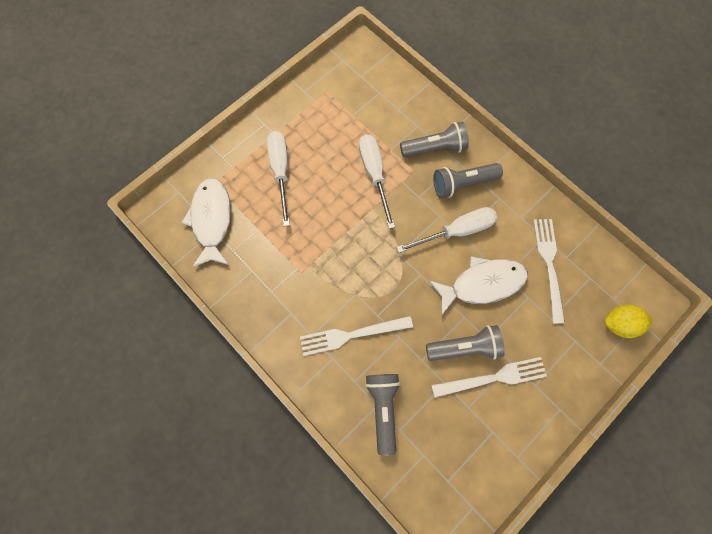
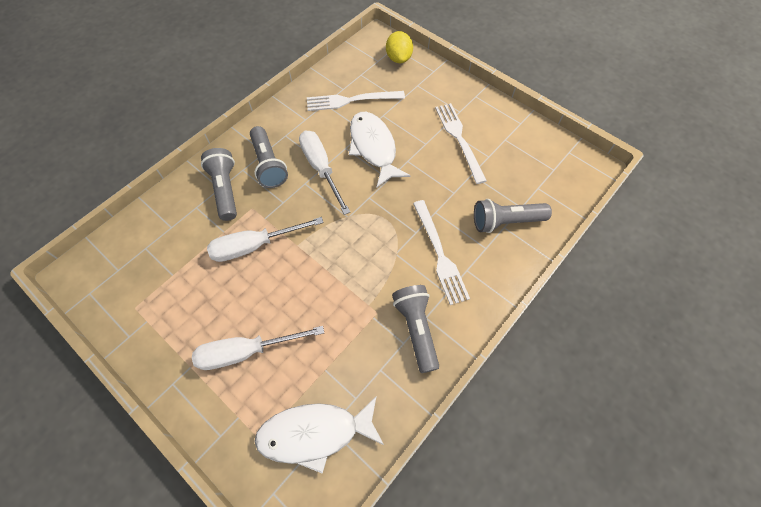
camera: 95 degrees left, 10 degrees down
(464, 347) = (436, 160): grey flashlight -> grey flashlight (416, 329)

